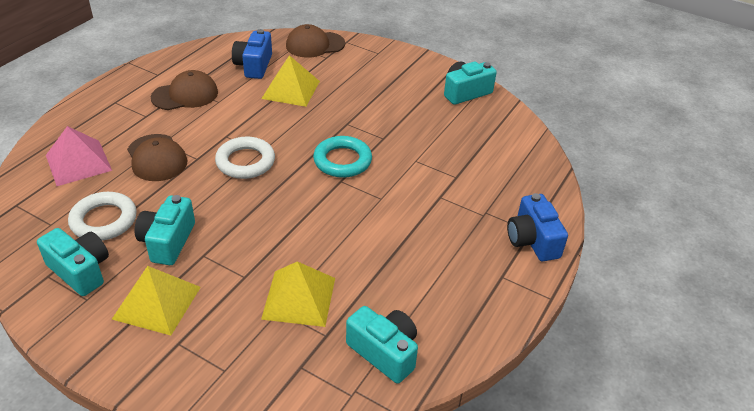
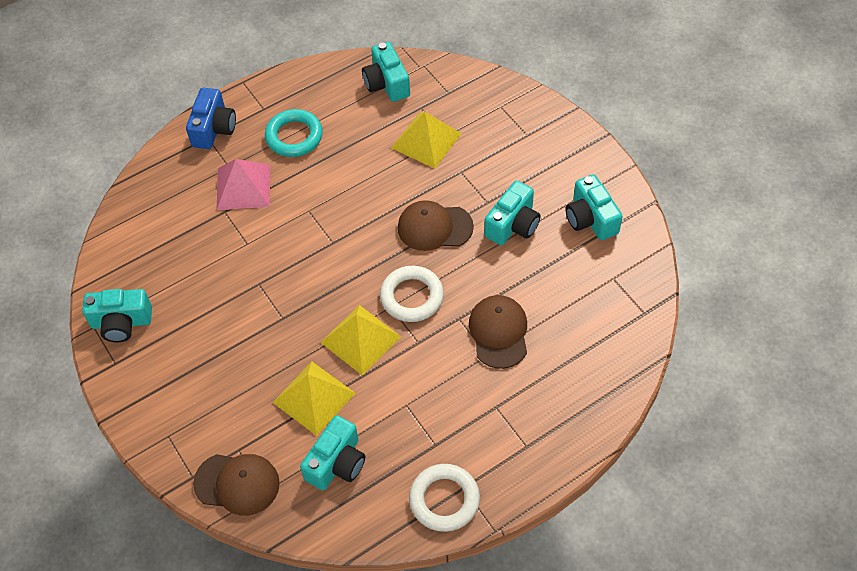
camera: 150 degrees left, 15 degrees up
(78, 162) = (579, 352): pink pyramid -> pink pyramid (243, 187)
(104, 220) = (564, 266): white ring -> white ring (444, 500)
(157, 302) = (534, 171): yellow pyramid -> yellow pyramid (360, 339)
(185, 95) = (440, 431): brown cap -> brown cap (434, 227)
(254, 66) = (337, 463): blue camera -> turquoise camera
(342, 161) = (317, 266): turquoise ring -> turquoise ring (294, 136)

